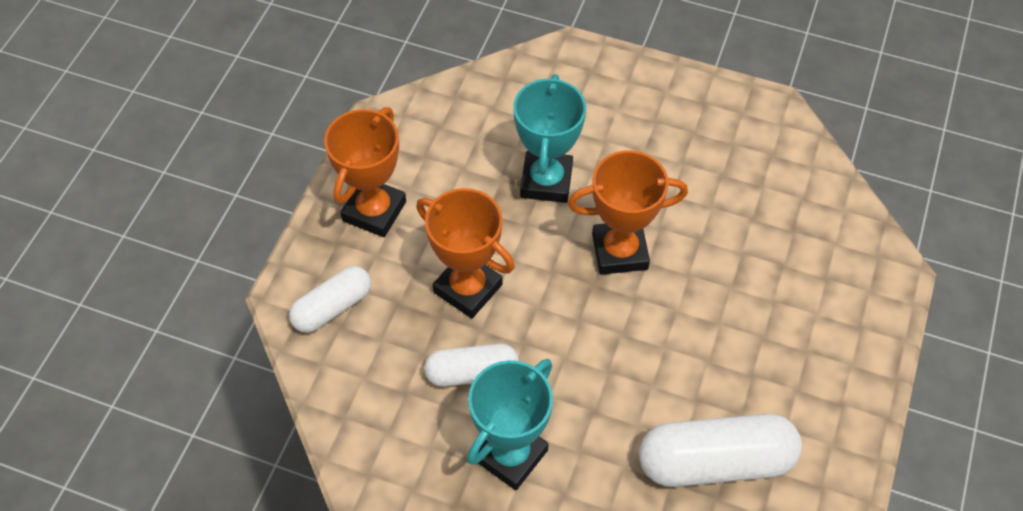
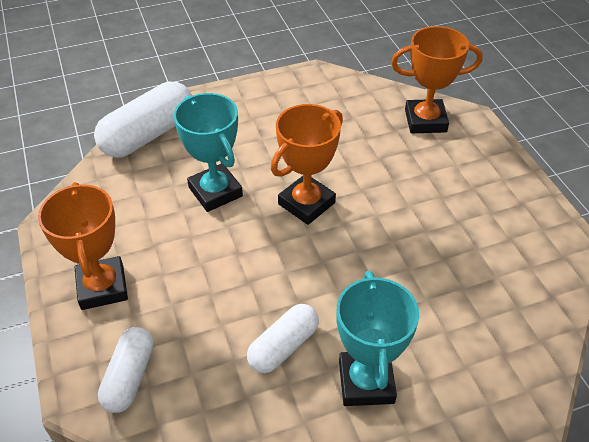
camera: 40 degrees left, 10 degrees down
(468, 288) = (225, 292): orange trophy -> orange trophy (425, 121)
(715, 461) = (494, 286): white capsule -> white capsule (149, 135)

